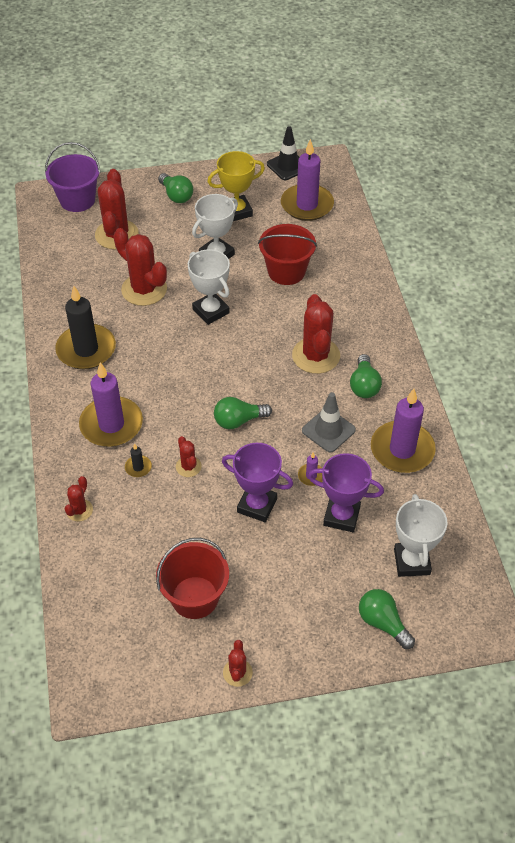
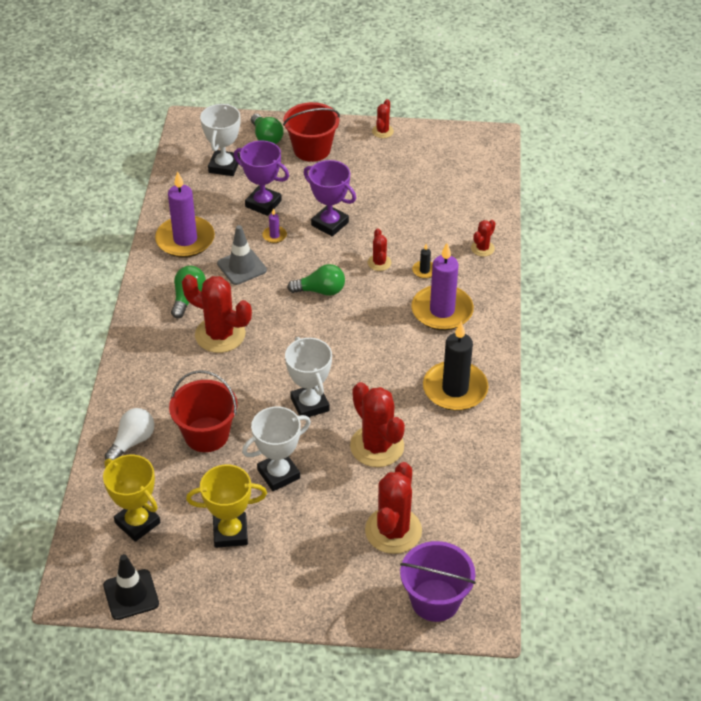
camera: 165 degrees left, 5 degrees down
(176, 195) = (300, 577): green light bulb -> none
(195, 597) = (400, 176): red bucket -> red bucket (312, 149)
(307, 205) = (137, 523): purple candle -> yellow trophy
(316, 356) = (220, 335): red cactus -> red cactus turned 75 degrees counterclockwise
(342, 255) = (132, 442): none -> white light bulb

